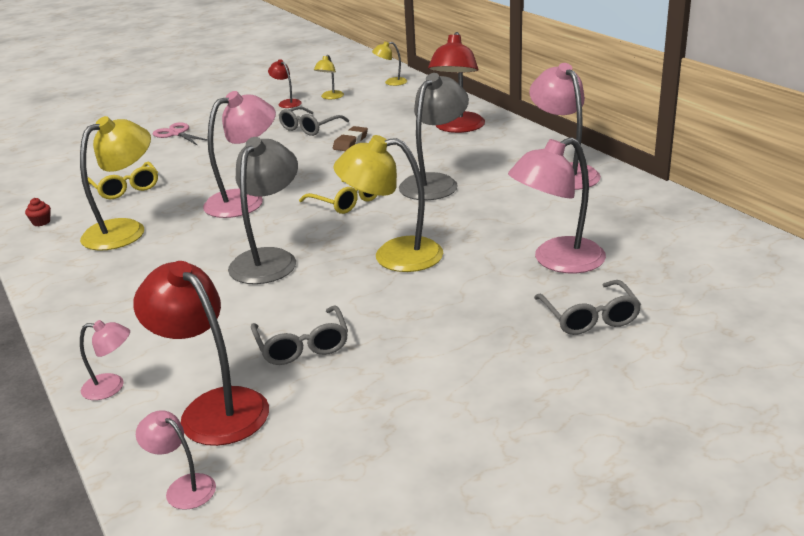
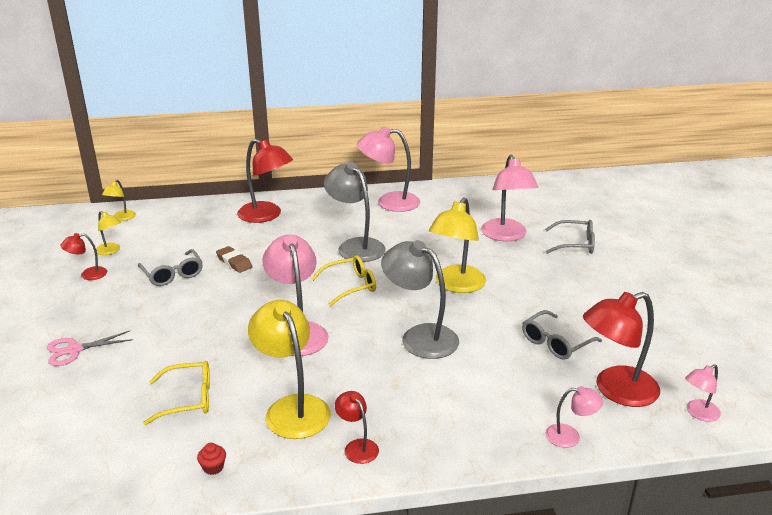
camera: 70 degrees left, 0 degrees up
(75, 271) = (357, 446): none -> red lamp
(112, 387) = (570, 436): pink lamp -> pink lamp turned 75 degrees clockwise
(302, 345) = (555, 343): grey glasses -> grey glasses turned 135 degrees clockwise

